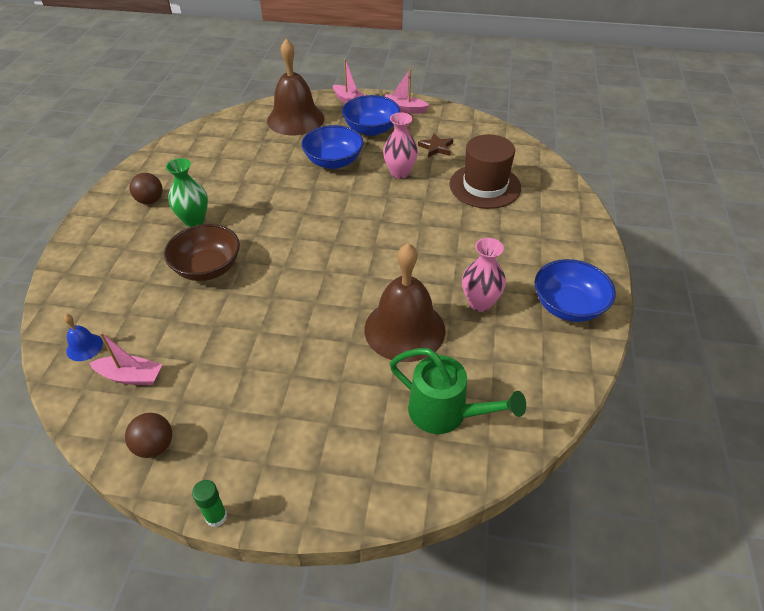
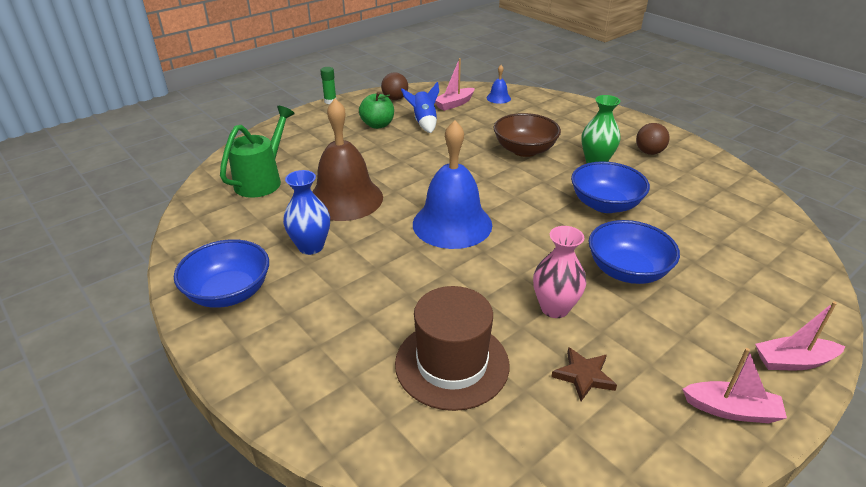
camera: 130 degrees right, 10 degrees down
(204, 372) = (424, 122): none -> blue rocket
(245, 409) = (377, 125): none -> green apple
(295, 119) = (763, 286): brown bell -> none
(368, 250) = (452, 224): none -> blue bell
(371, 129) = (686, 339): blue bowl -> blue bowl (605, 204)
(404, 109) = (731, 410): pink boat -> pink boat turned 45 degrees clockwise
(446, 413) = (262, 180): green watering can -> green watering can turned 135 degrees clockwise
(480, 303) = (311, 246): pink vase -> blue vase

